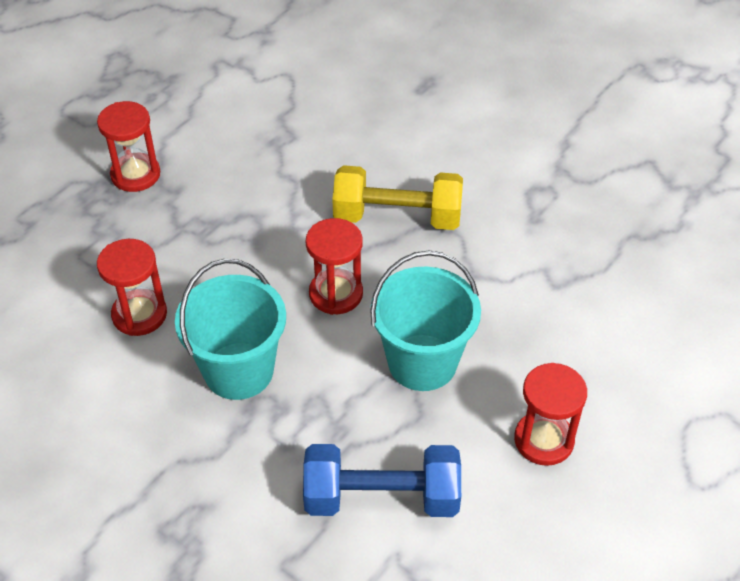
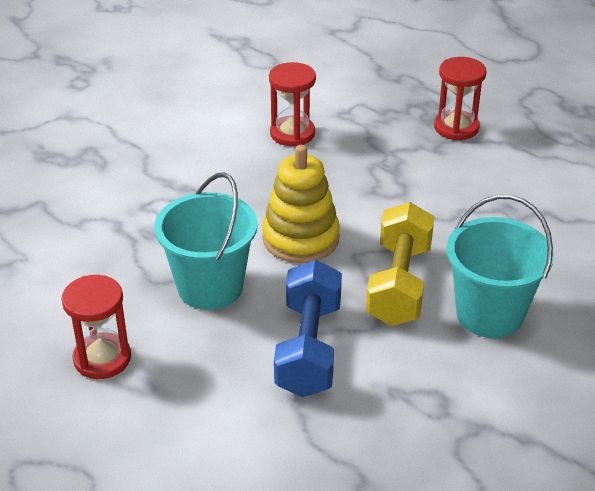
camera: 95 degrees right, 10 degrees down
(238, 371) = (224, 182): turquoise bucket -> turquoise bucket (489, 314)
(336, 294) = (300, 238): red hourglass -> yellow stacking toy
(381, 497) = (78, 253): blue dumbbell -> blue dumbbell (309, 348)

